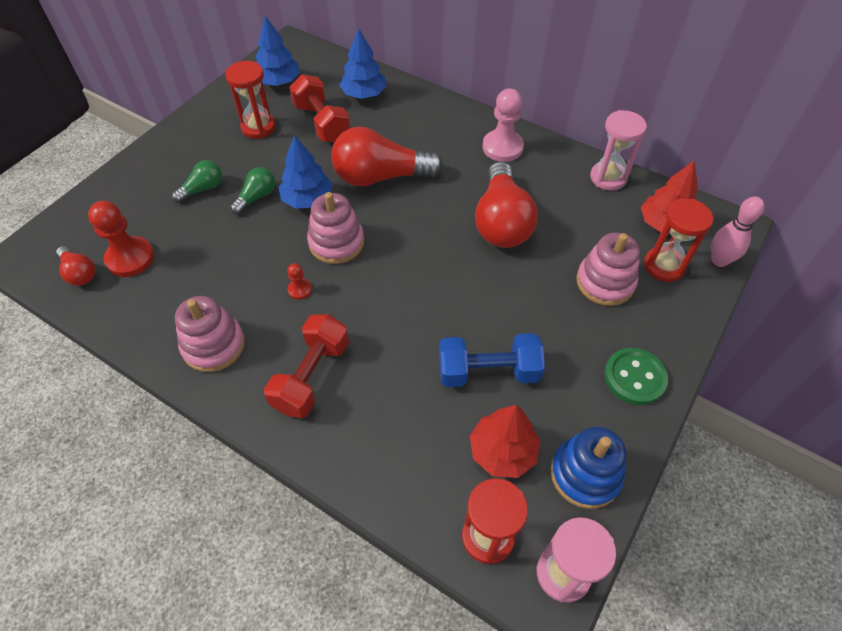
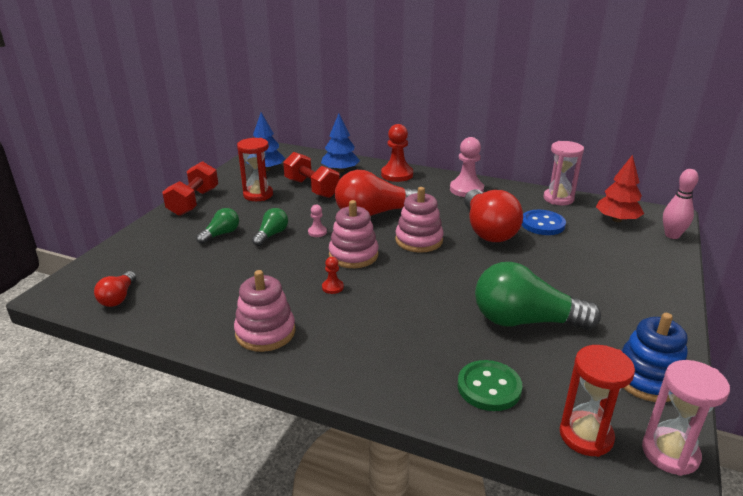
camera: 10 degrees left, 25 degrees down
(79, 273) = (118, 298): red light bulb -> red light bulb turned 60 degrees clockwise
(130, 258) = (166, 283): red pawn -> red pawn (397, 174)
(307, 199) = (317, 232): blue tree -> pink pawn
(311, 376) = (367, 342): red dumbbell -> red dumbbell (193, 202)
(488, 371) = (525, 321): blue dumbbell -> green light bulb
(502, 451) = (566, 372): red tree -> none
(570, 220) = (542, 224): none -> blue button
(605, 282) = (591, 256): pink stacking toy -> pink stacking toy (419, 240)
(634, 377) = (650, 310): green button -> green button (489, 387)
(664, 266) = (631, 242): red hourglass -> none

